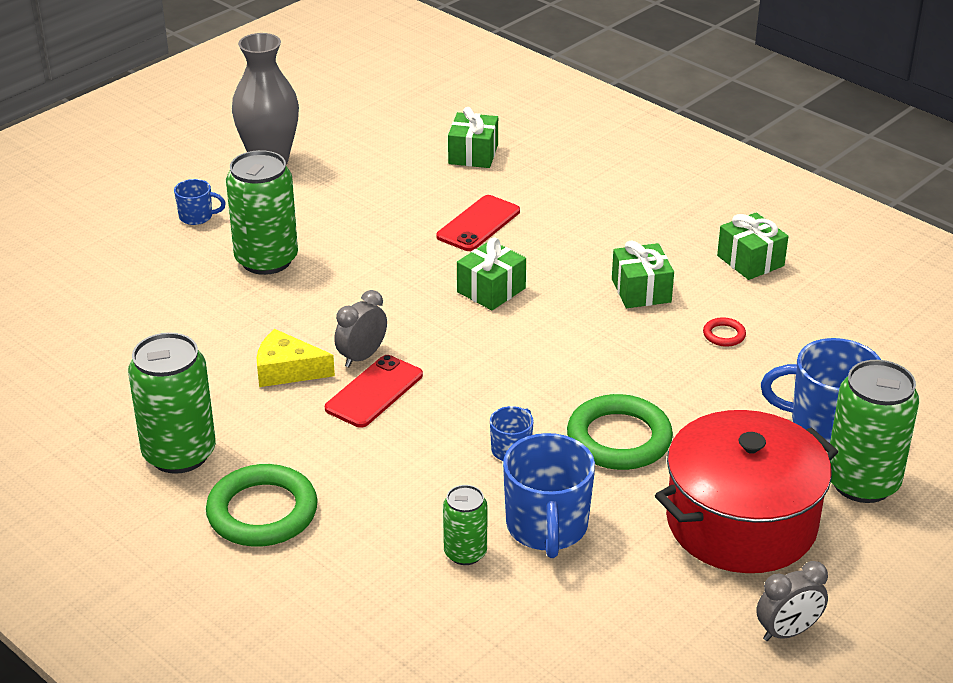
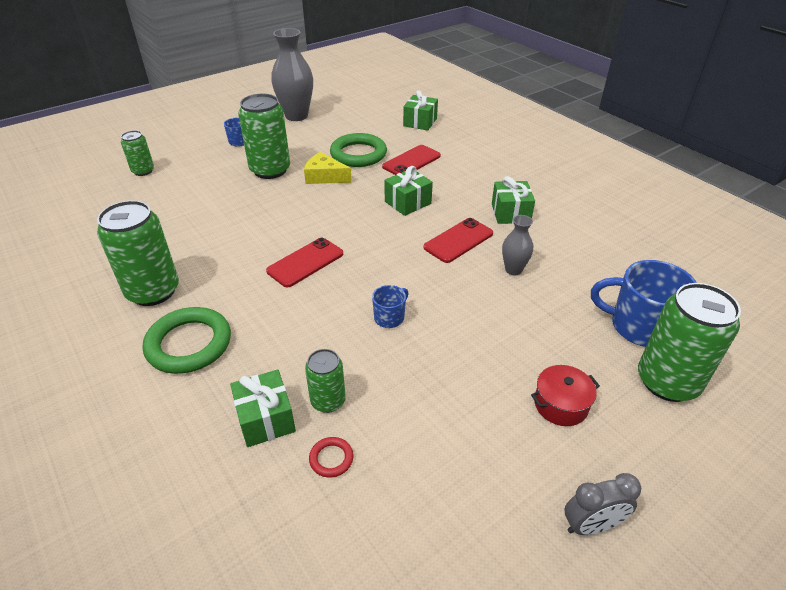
camera: 10 degrees right, 5 degrees up
(66, 281) = (143, 171): none -> green can
(287, 370) = (253, 241): yellow cheese -> yellow cheese (324, 177)
(362, 357) = (306, 237): grey clock -> none
(547, 527) = (399, 387): blue mug -> none
(577, 338) = (458, 240): none -> red phone
(619, 439) = (473, 319): green ring -> green ring (358, 154)
(659, 370) = (513, 270): none -> grey vase
(724, 335) = (565, 249): red ring -> red ring (331, 459)
(741, 522) = (560, 404): red pot -> red pot, size x0.42
(750, 261) = (590, 201): green gift -> green gift (266, 419)

